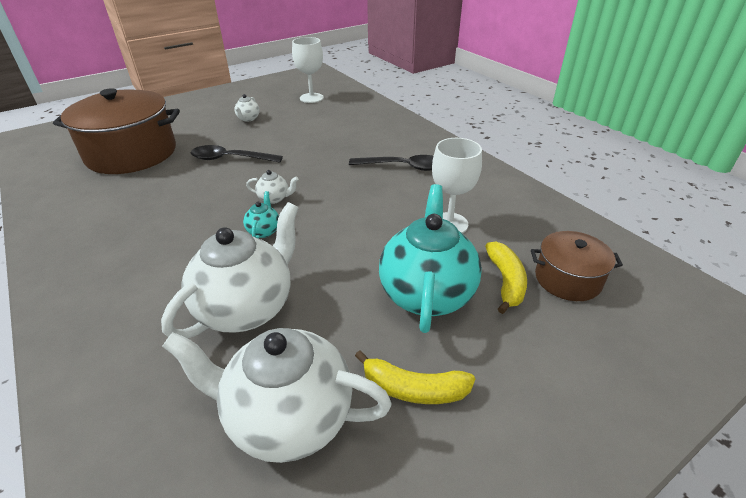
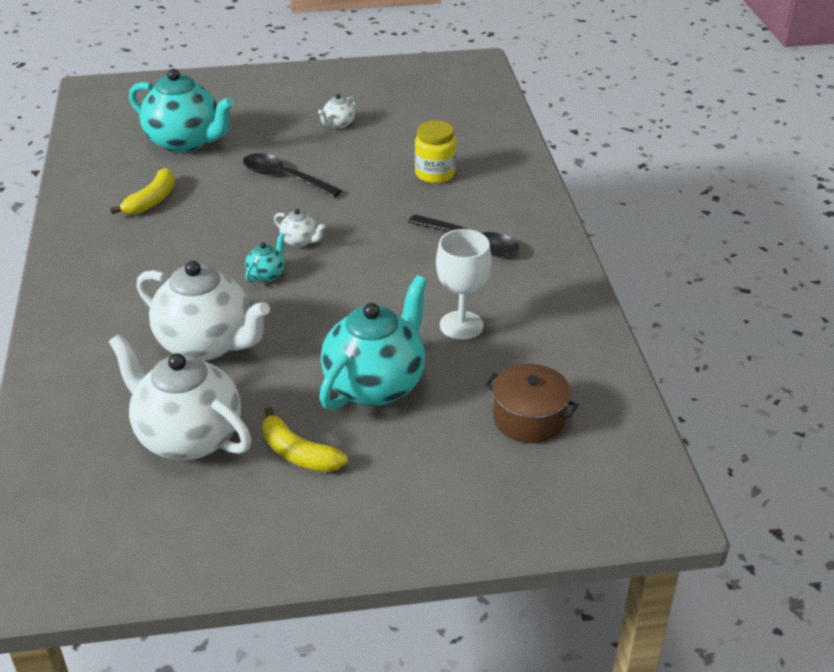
camera: 25 degrees right, 0 degrees up
(132, 153) = (185, 142): brown pot -> turquoise teapot
(247, 308) = (207, 344): white teapot -> white teapot turned 60 degrees clockwise
(311, 98) = (438, 110): white goblet -> none
(341, 132) = (435, 174): none -> yellow jar
(505, 281) = (463, 400): yellow banana -> yellow banana (151, 201)

